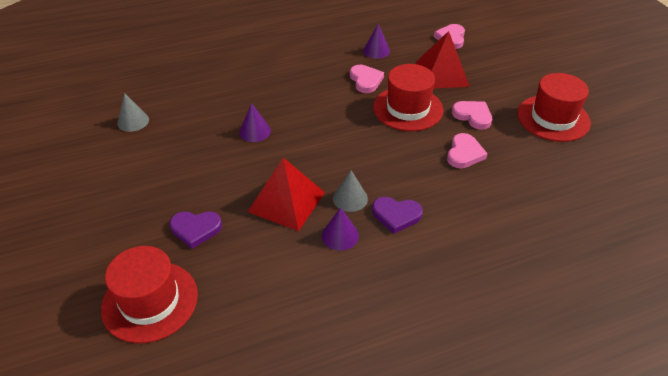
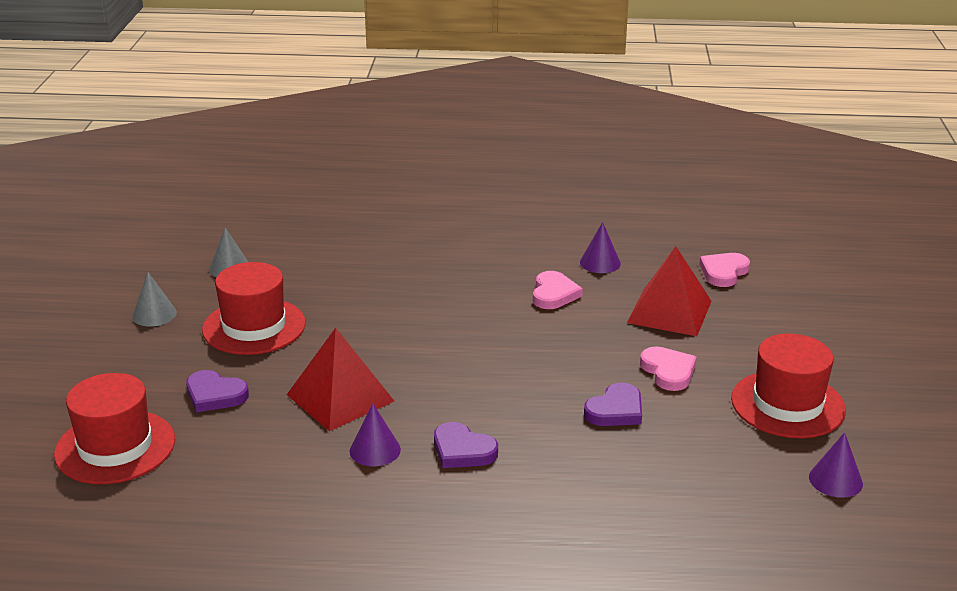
camera: 25 degrees right, 15 degrees down
(255, 131) = (362, 314): purple cone -> purple cone (835, 480)
(350, 198) = (420, 416): grey cone -> grey cone (154, 314)
(408, 108) = (583, 340): red hat -> red hat (254, 327)
(464, 153) = (615, 410): pink heart -> purple heart

